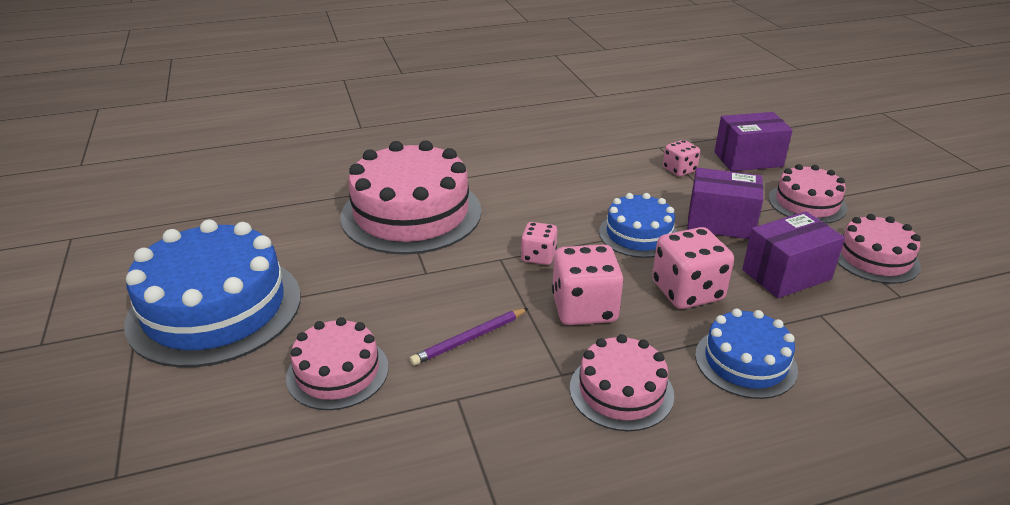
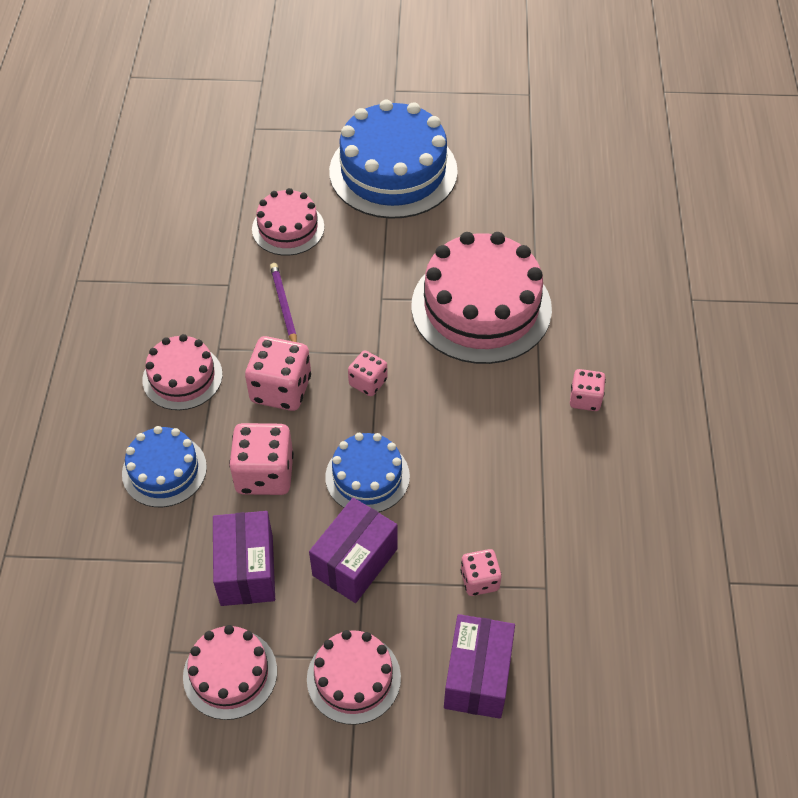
camera: 110 degrees right, 20 degrees up
(486, 154) = (585, 399): none -> pink dice

